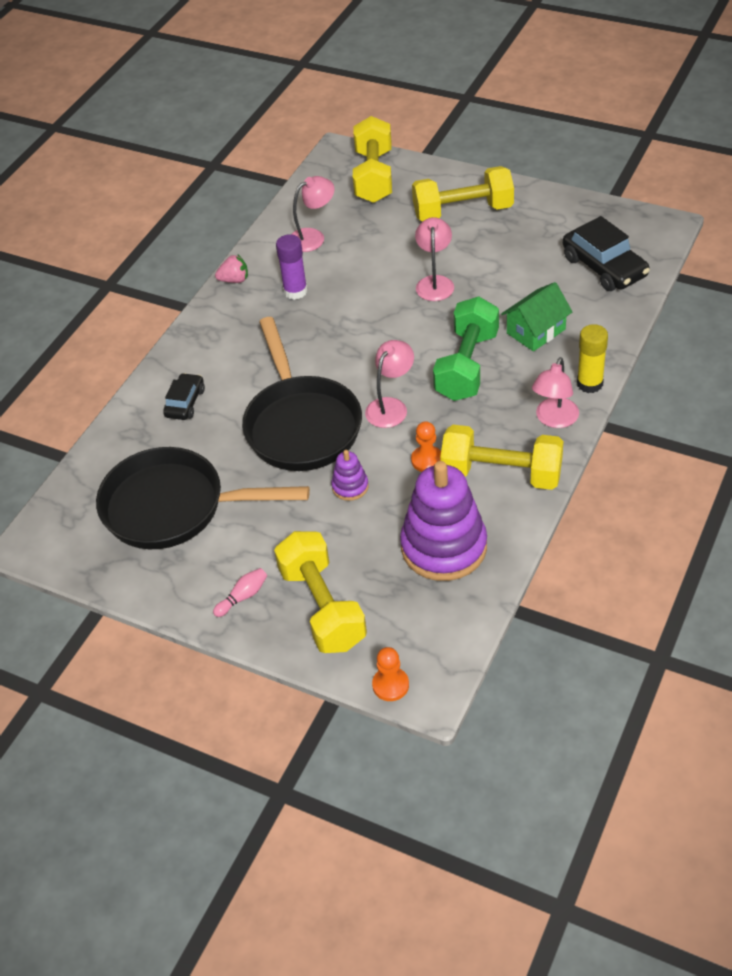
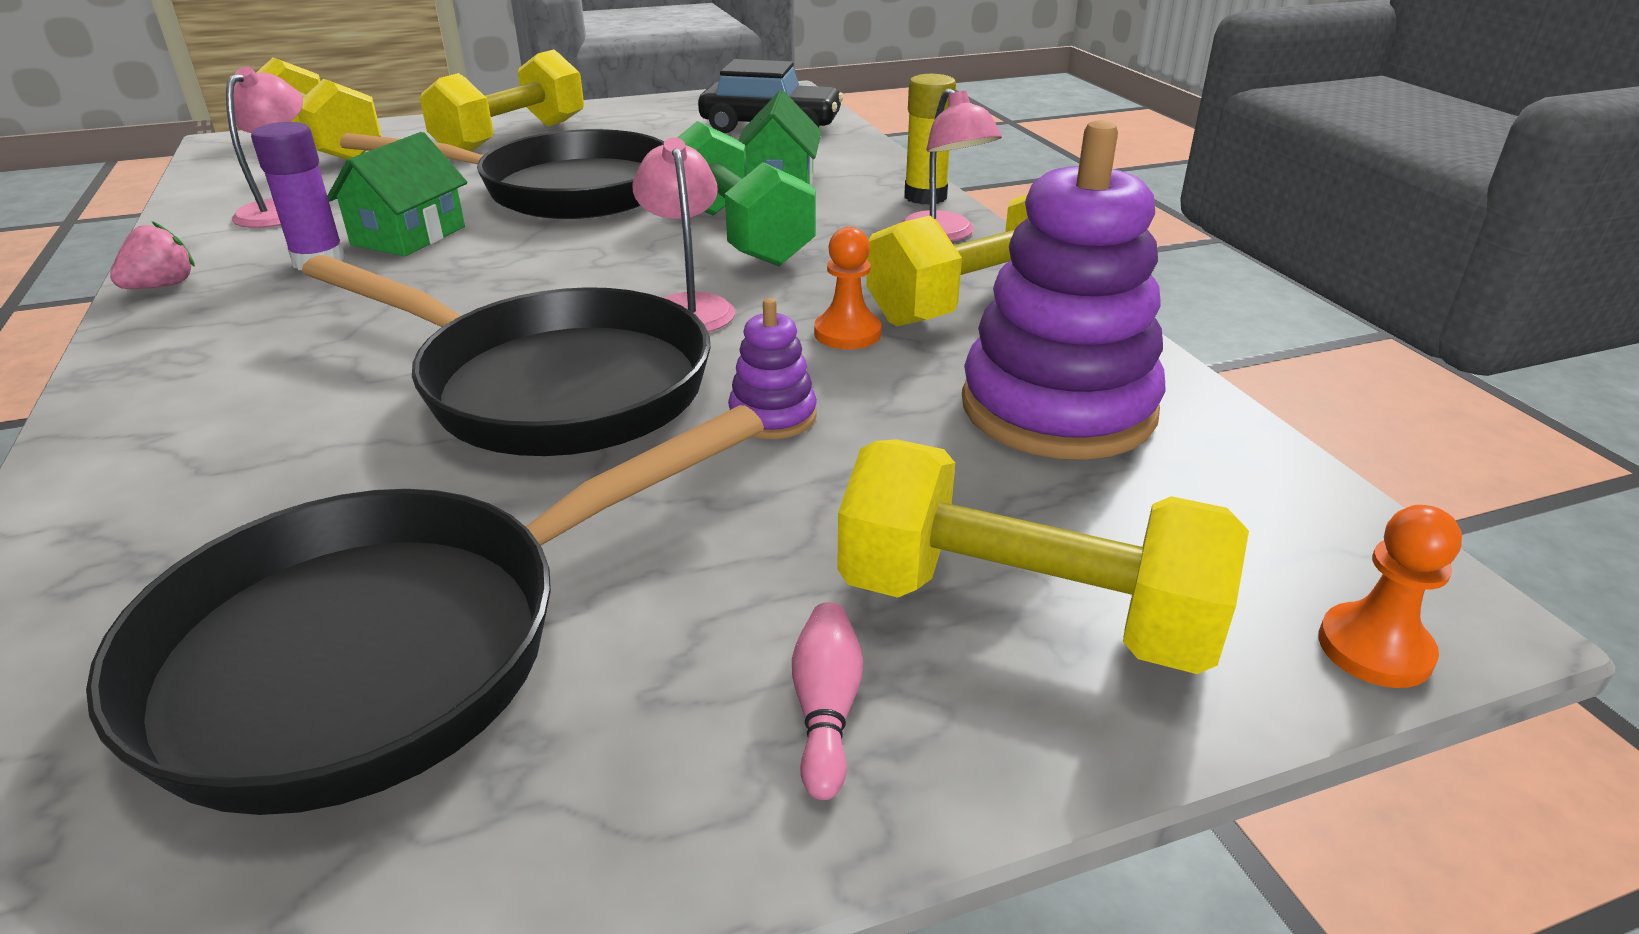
camera: 50 degrees left, 15 degrees down
(185, 403) = (216, 463): black car -> none
(341, 289) = (408, 236): none -> green house
(435, 282) = (563, 191): pink lamp -> black pan

